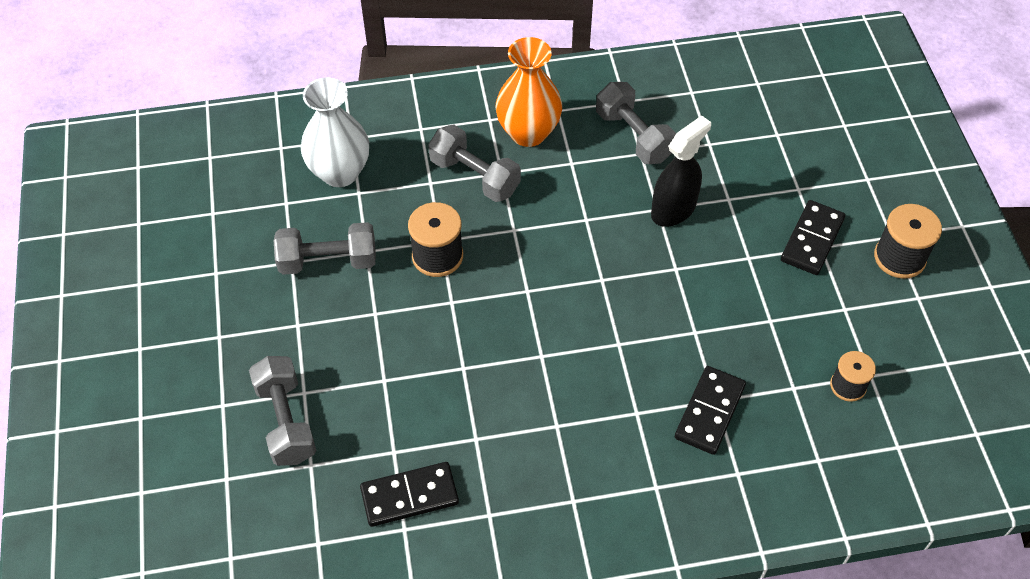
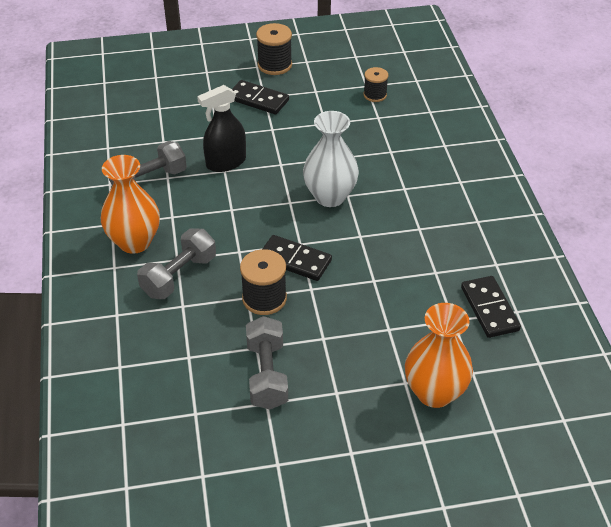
camera: 90 degrees left, 10 degrees down
(286, 421) = (434, 392): grey dumbbell -> orange vase
(340, 172) = (162, 372): white vase -> white vase (330, 196)
(673, 209) = (226, 162): black spray bottle -> black spray bottle turned 75 degrees counterclockwise
(709, 412) = (400, 154): black domino -> black domino (294, 260)

